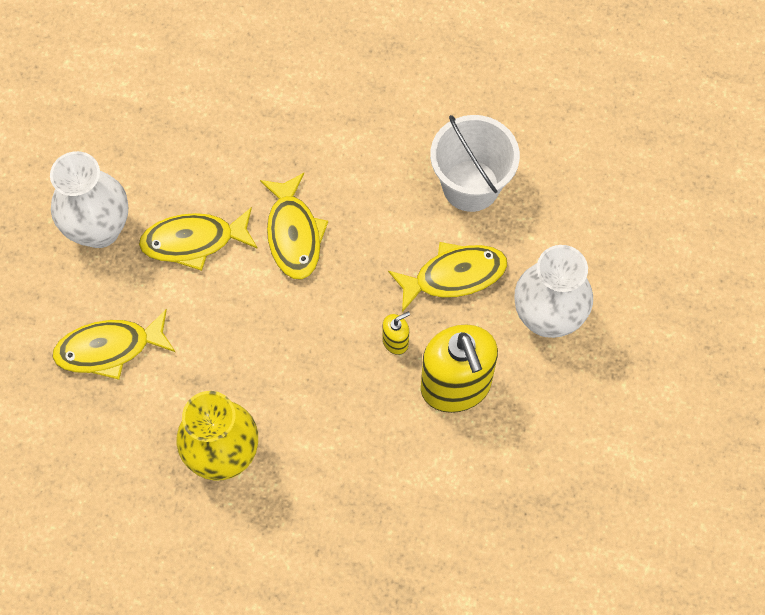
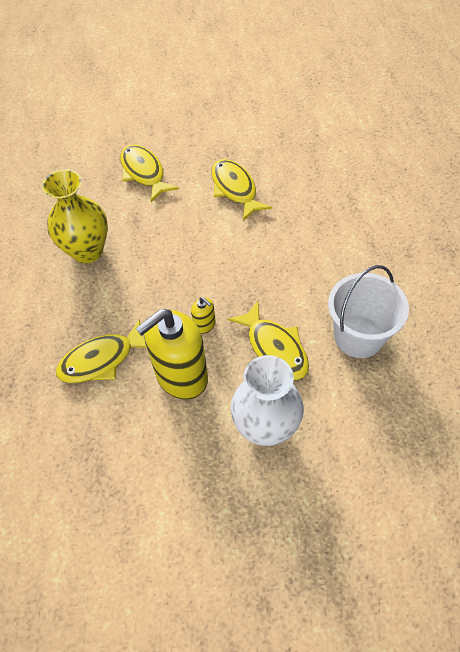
camera: 75 degrees right, 10 degrees down
(99, 229) = (223, 143): white vase -> none
(294, 234) = (264, 239): yellow fish -> yellow fish (101, 360)

